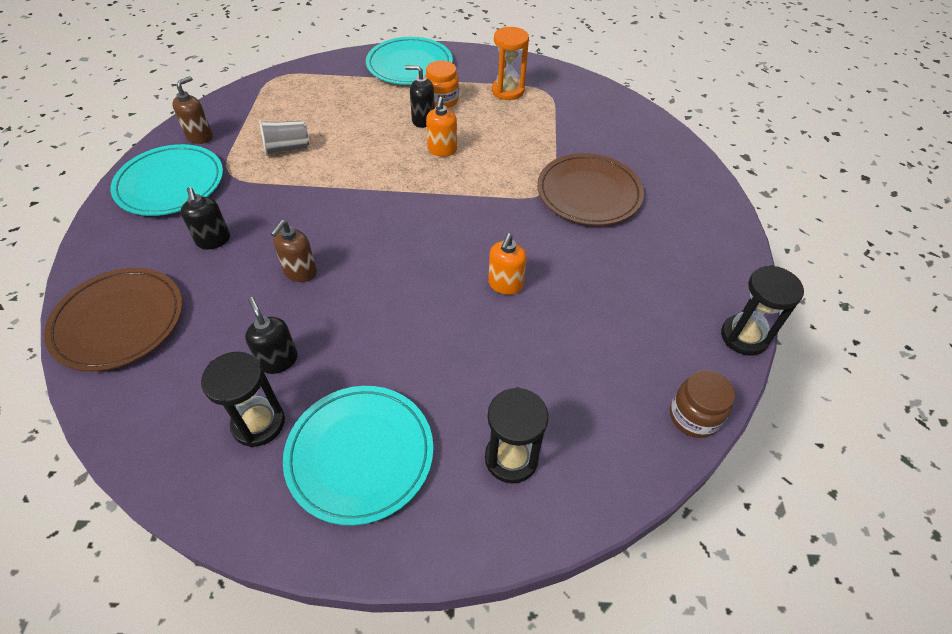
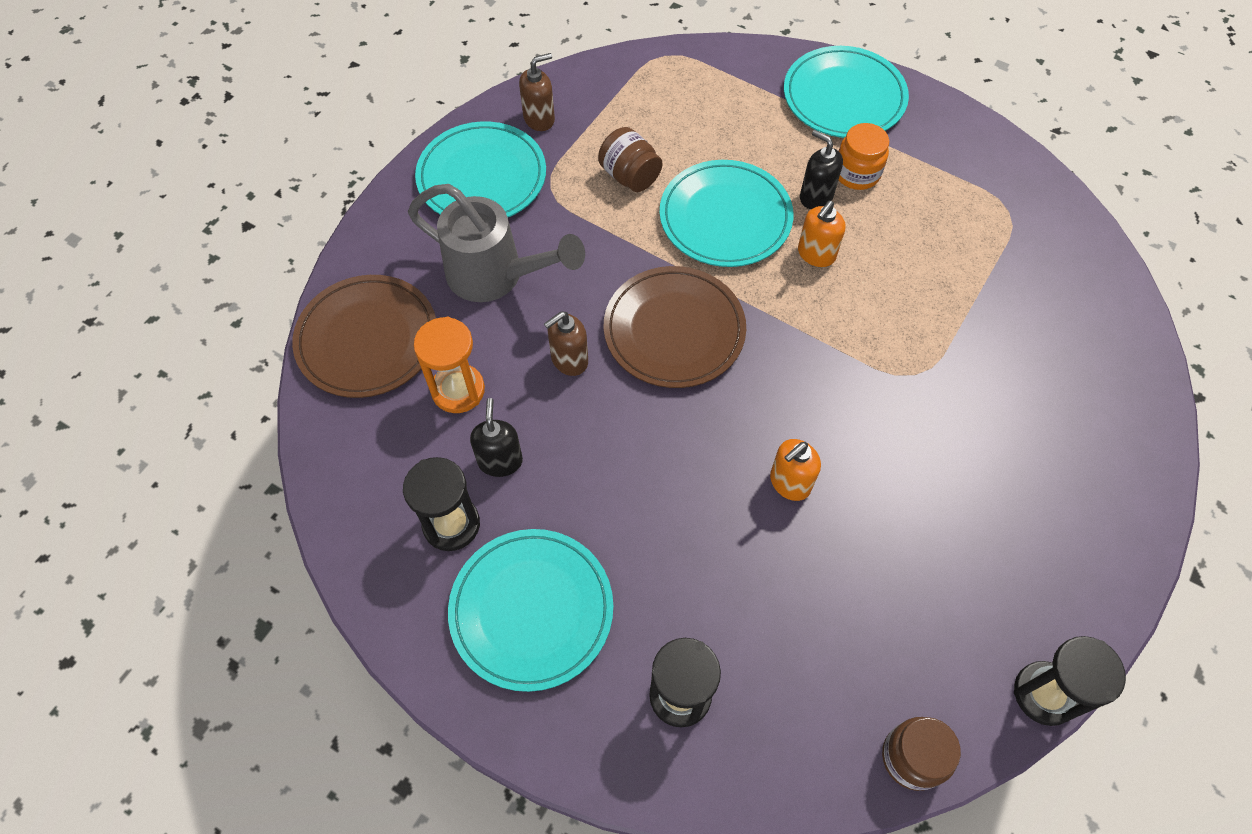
camera: 30 degrees right, 10 degrees up
(213, 240) = (497, 276): black soap dispenser -> grey watering can
(287, 148) = (630, 176): grey cup -> brown jar
(369, 150) = (725, 217): none -> turquoise plate
(507, 91) = (955, 191): orange hourglass -> orange hourglass (458, 390)
(589, 193) = (971, 400): brown plate -> brown plate (674, 330)

